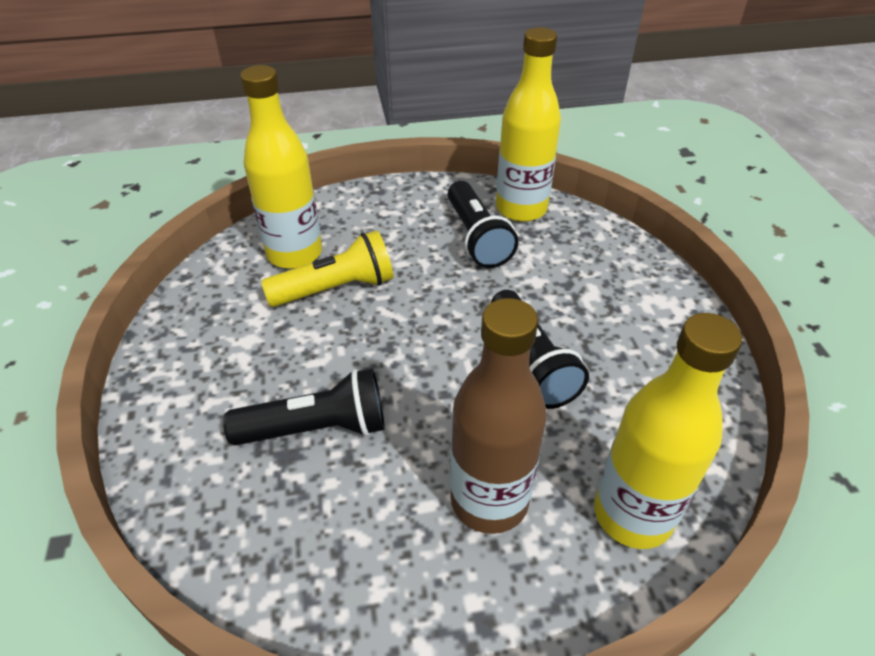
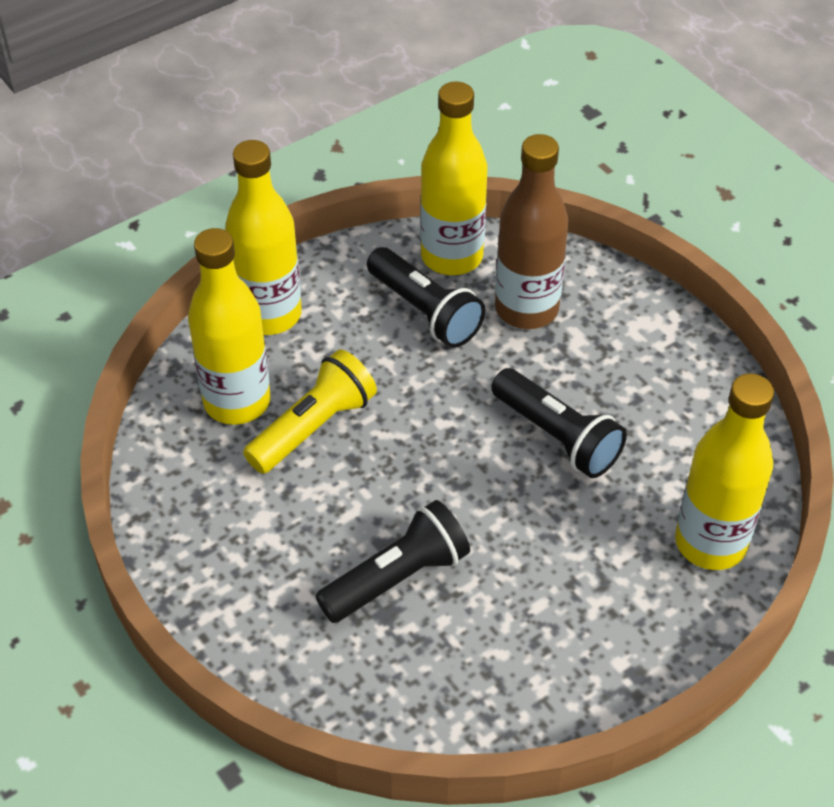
camera: 25 degrees left, 5 degrees up
(360, 207) = (269, 315): none -> yellow bottle
(489, 500) = (589, 579): brown bottle -> brown bottle (526, 309)

